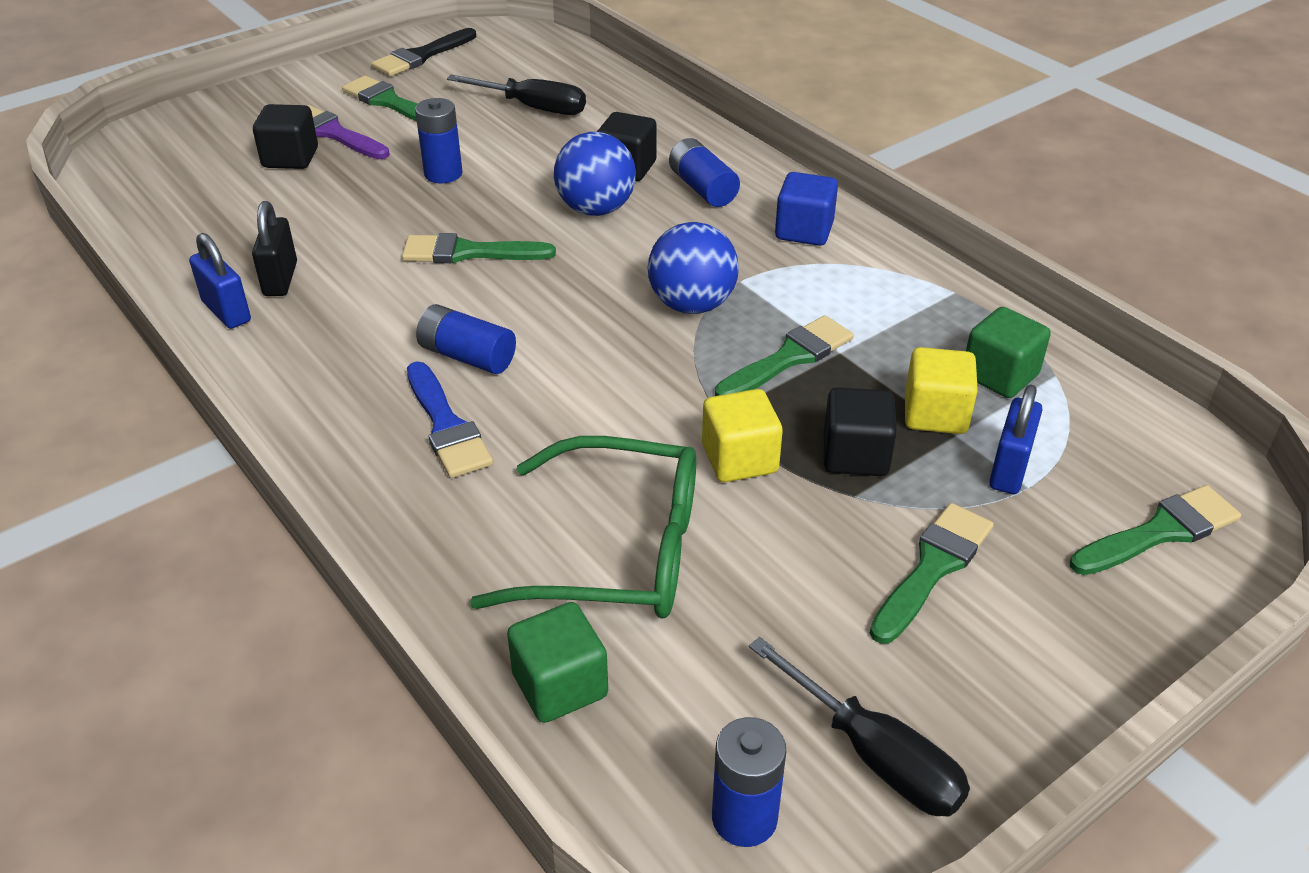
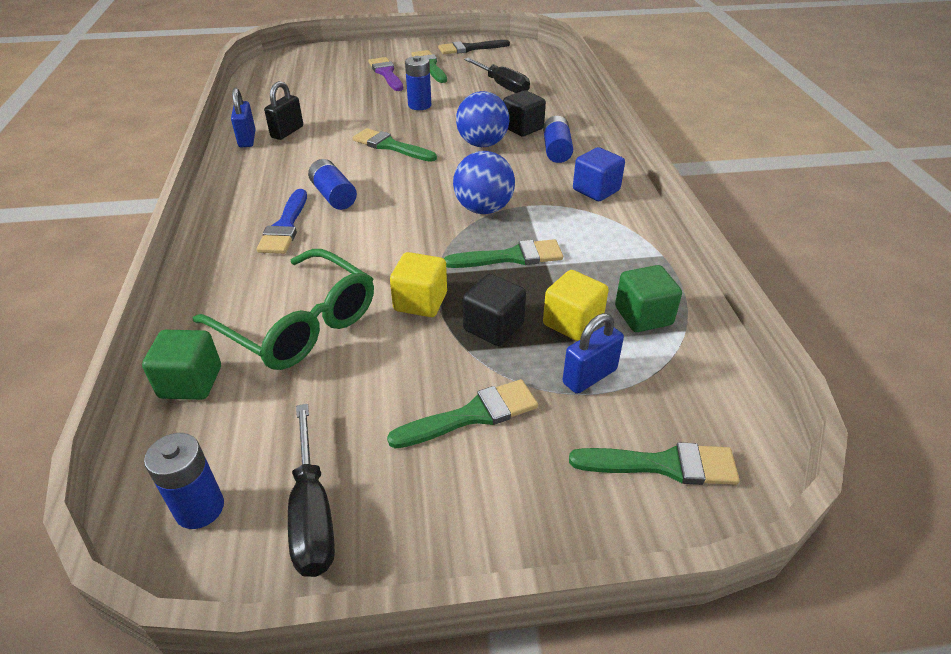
camera: 30 degrees right, 0 degrees up
(290, 158) = (353, 79): black cube -> none

